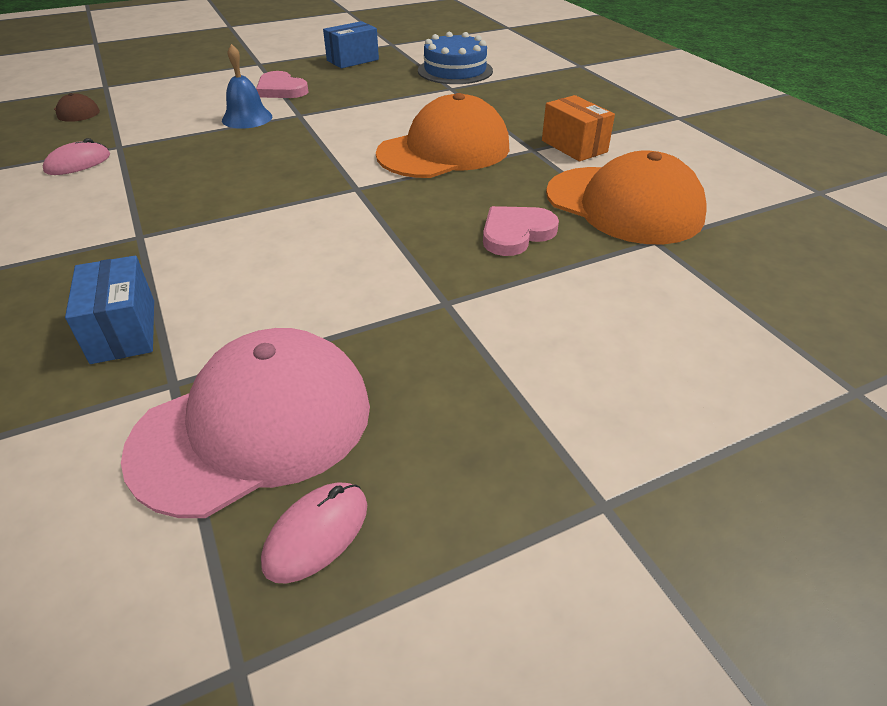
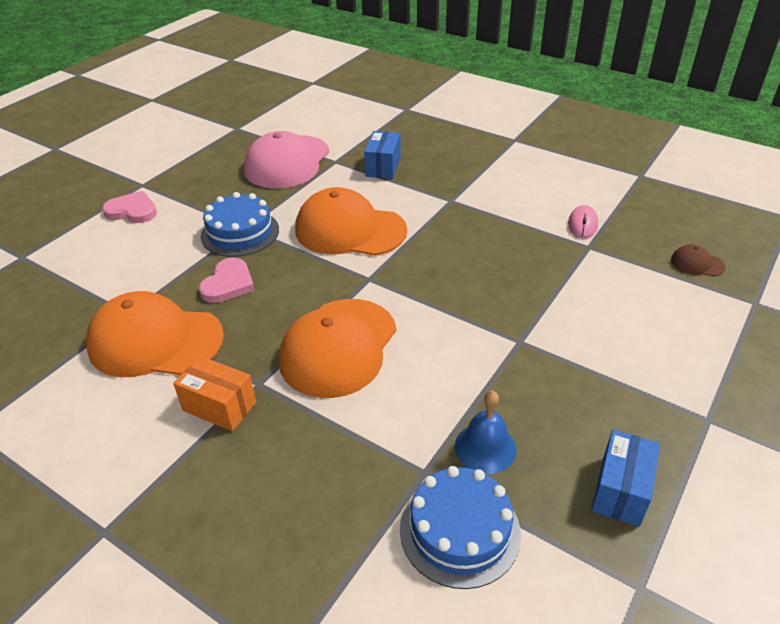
camera: 150 degrees right, 0 degrees up
(123, 331) = (383, 167): blue box -> blue box turned 60 degrees clockwise
(247, 118) = (555, 316): blue bell -> blue bell (485, 447)
(281, 89) = (597, 374): pink heart -> pink heart (132, 211)
(311, 245) = (349, 230): none -> orange cap
(316, 533) = (238, 150): pink mouse -> none
(459, 296) = (240, 232): none -> blue cake

